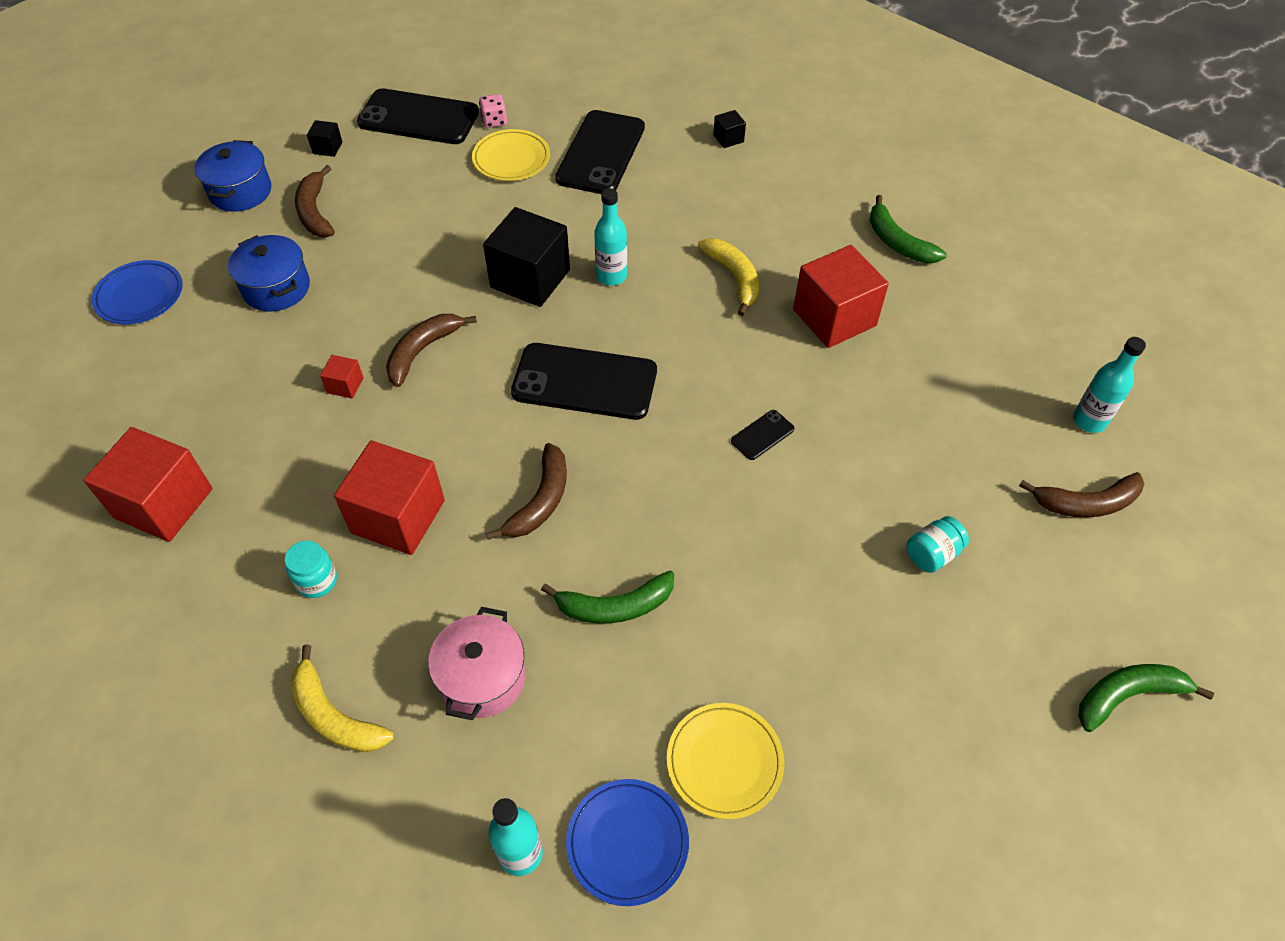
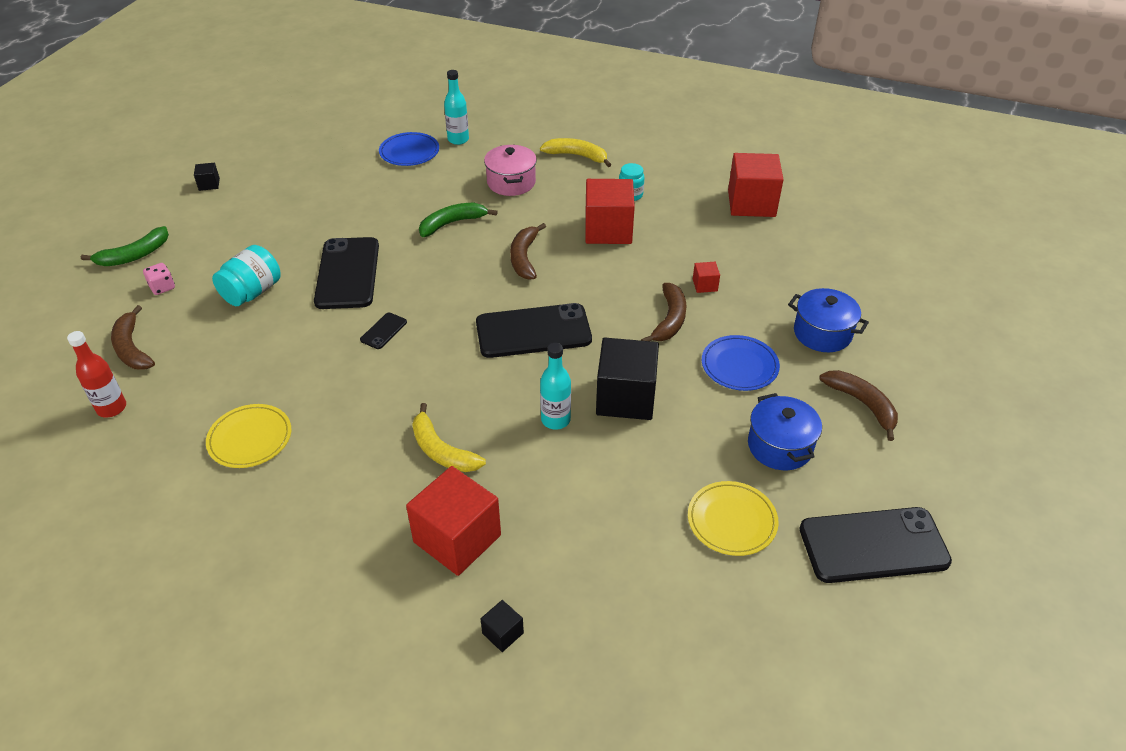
camera: 160 degrees right, 10 degrees down
(140, 296) = (914, 301): blue plate -> blue plate (739, 366)
(240, 191) = (947, 404): blue pot -> blue pot (780, 446)
(327, 148) = (924, 475): black cube -> black cube (209, 184)
(494, 121) = (788, 568): pink dice -> pink dice (162, 287)
(601, 153) = (641, 560): black phone -> black phone (347, 273)
(724, 762) = (369, 184): yellow plate -> yellow plate (250, 439)
(834, 317) = (339, 437): red cube -> red cube (457, 538)
(897, 242) = (279, 540): green banana -> none
(932, 554) = (252, 292): turquoise jar -> turquoise jar, size x1.55
(1085, 503) = (132, 348): brown banana -> brown banana turned 90 degrees counterclockwise
(1089, 420) = (112, 408): turquoise bottle -> red bottle

